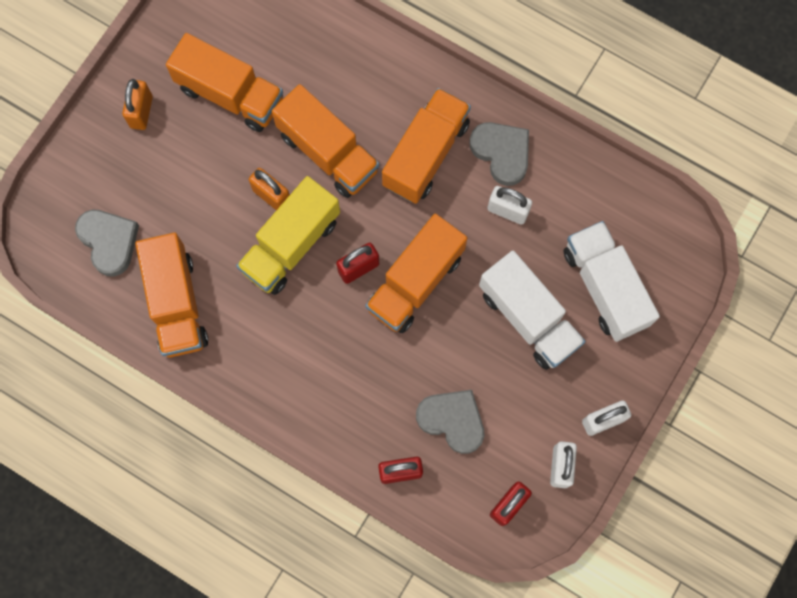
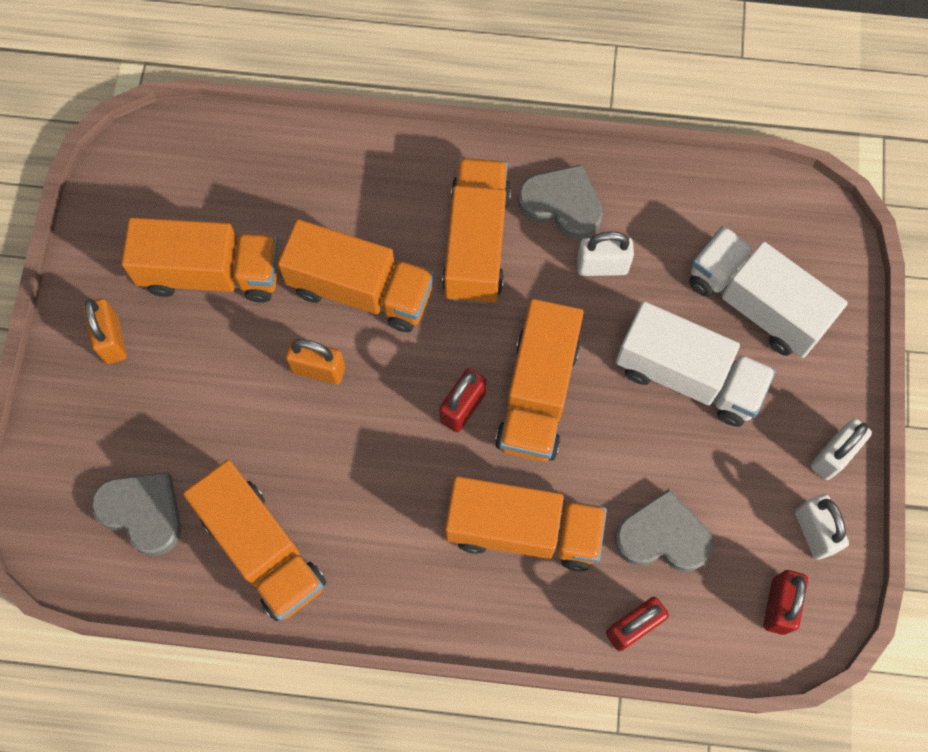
camera: 25 degrees left, 5 degrees down
(291, 245) = (369, 416): yellow truck -> none
(358, 372) = (523, 530): none -> orange truck

